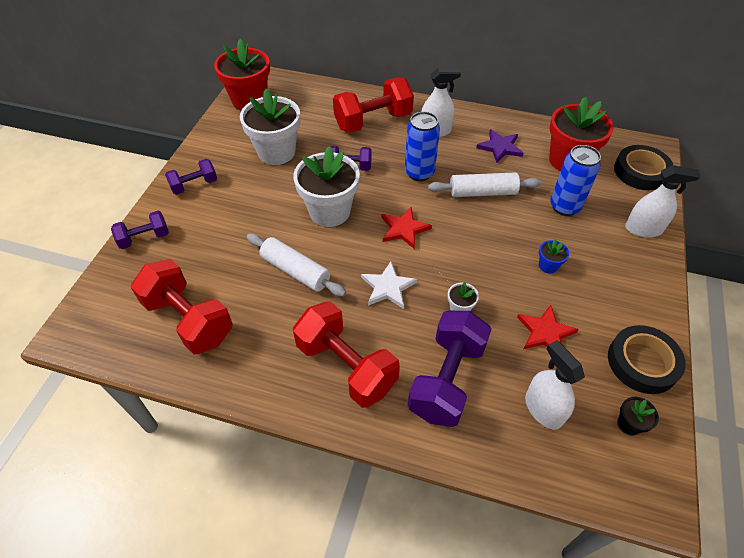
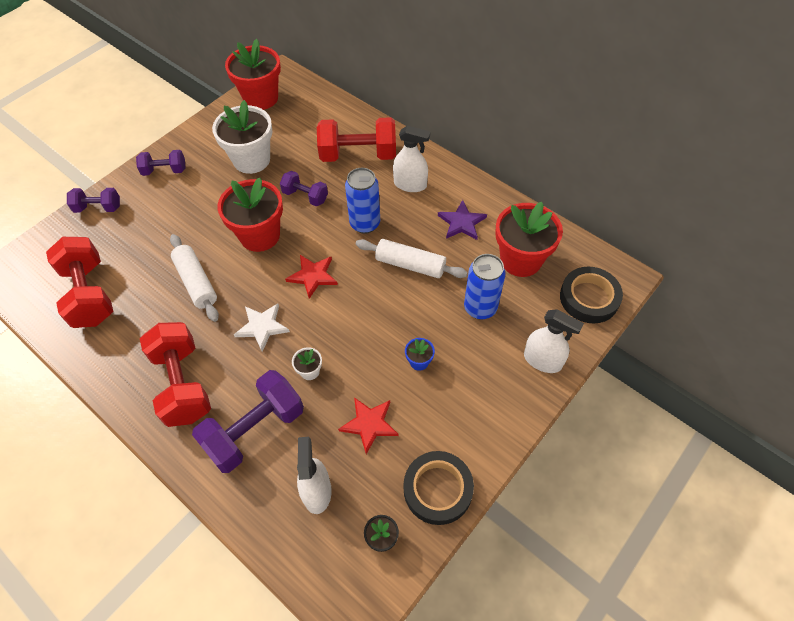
camera: 25 degrees right, 5 degrees up
(329, 211) = (260, 235): white flower pot -> red flower pot

